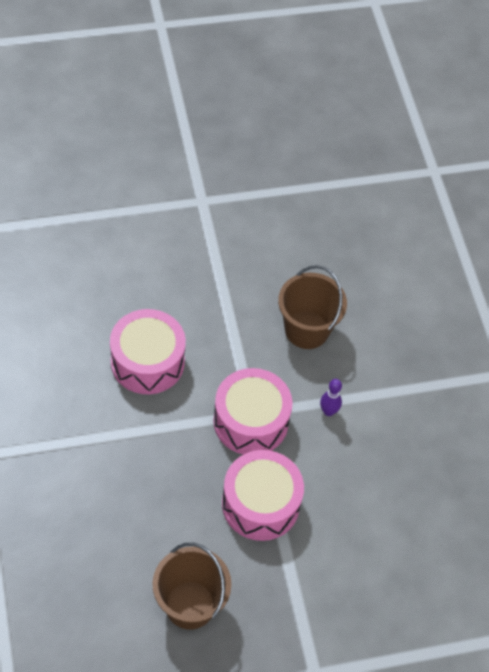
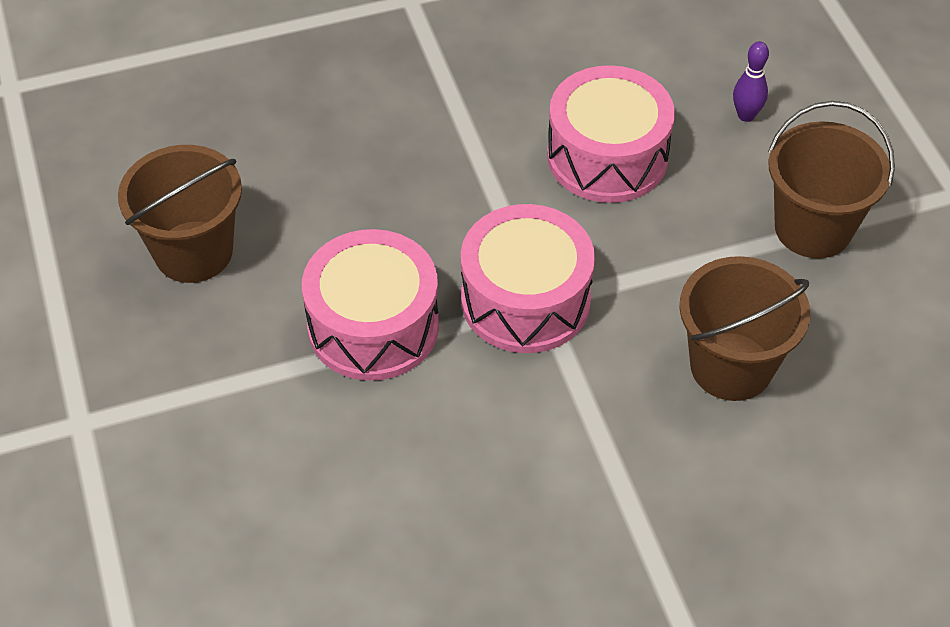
camera: 90 degrees right, 5 degrees down
(217, 271) = (813, 228): none -> brown bucket
(328, 411) = (568, 411): purple bowling pin -> purple bowling pin (746, 115)

